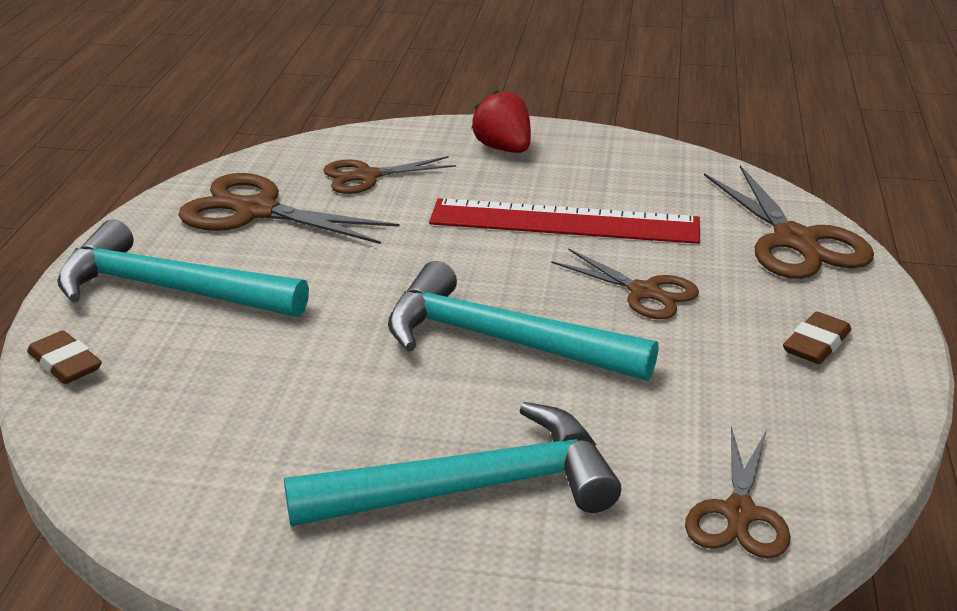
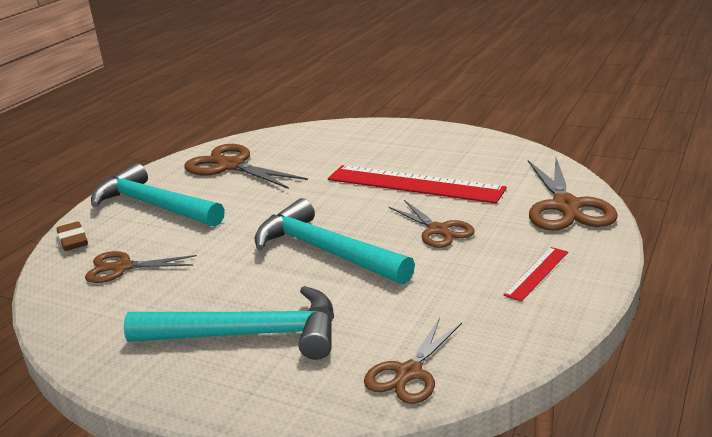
camera: 20 degrees right, 5 degrees down
(367, 176) = (308, 150): brown scissors -> brown scissors (122, 268)
(504, 149) = (404, 138): red strawberry -> none
(816, 344) = (536, 273): brown eraser -> red ruler

